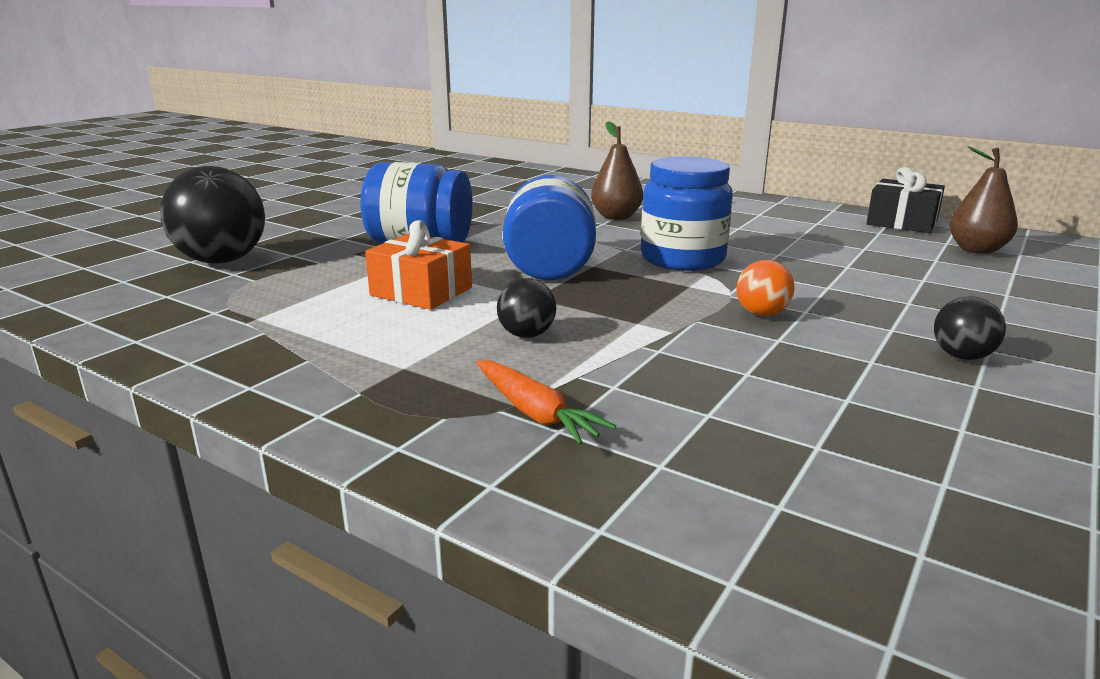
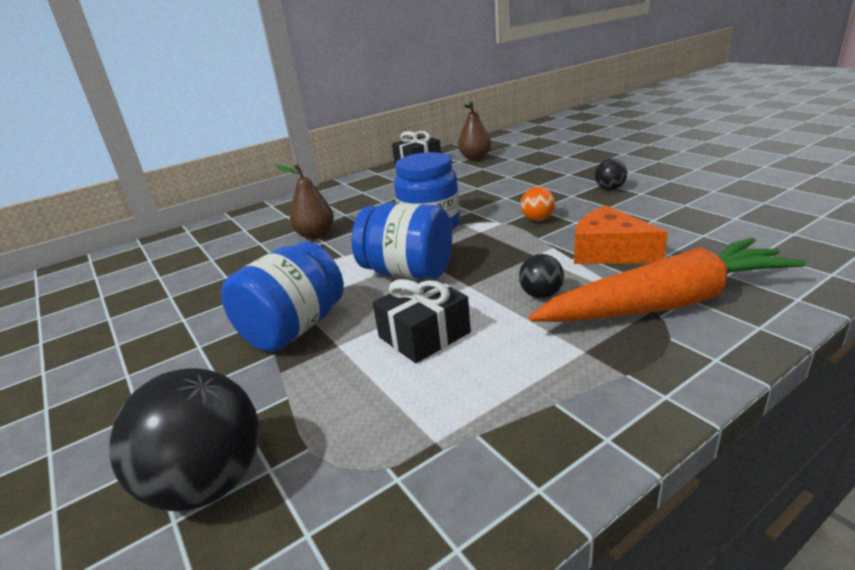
camera: 65 degrees left, 5 degrees up
(421, 291) = (424, 335): orange gift -> black gift
(535, 413) = (666, 303): orange carrot -> orange carrot, size x2.24
(682, 368) = (609, 252): none -> orange cheese

